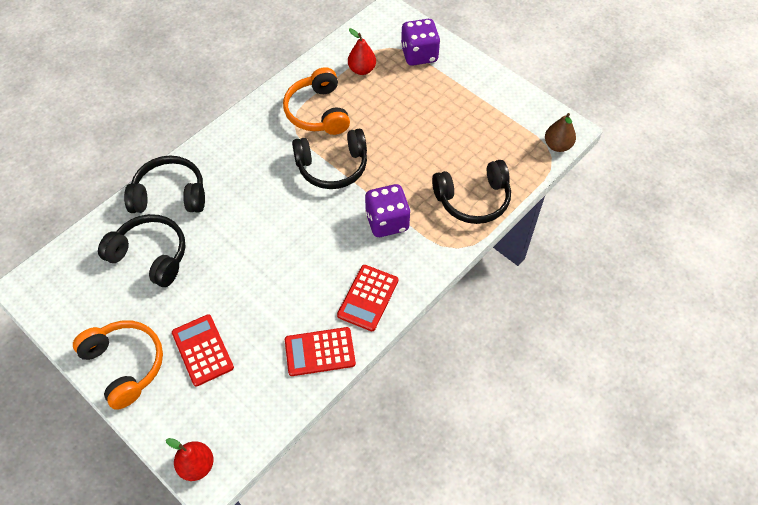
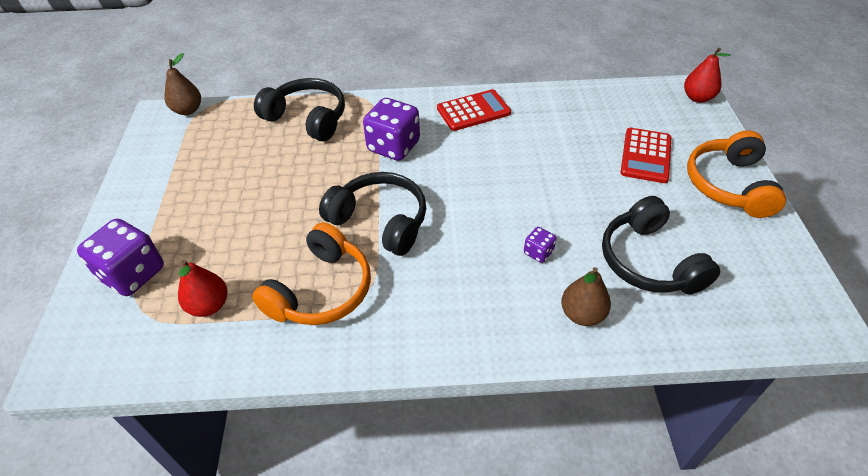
camera: 135 degrees left, 10 degrees down
(170, 194) = (582, 314): black headphones -> brown pear
(221, 213) = (538, 252): none -> purple dice
(320, 352) = (546, 103): red calculator -> none

